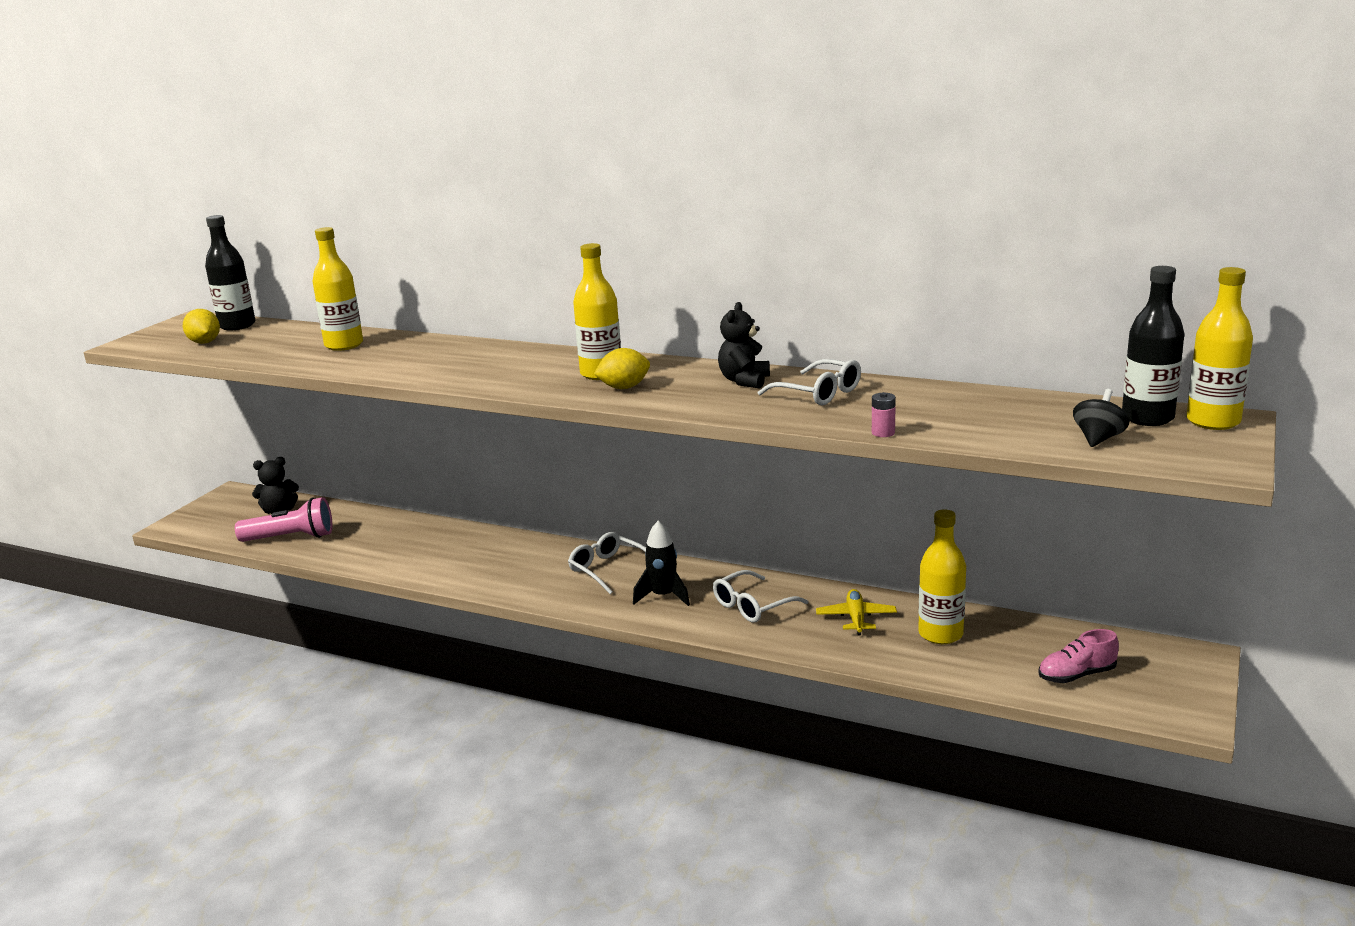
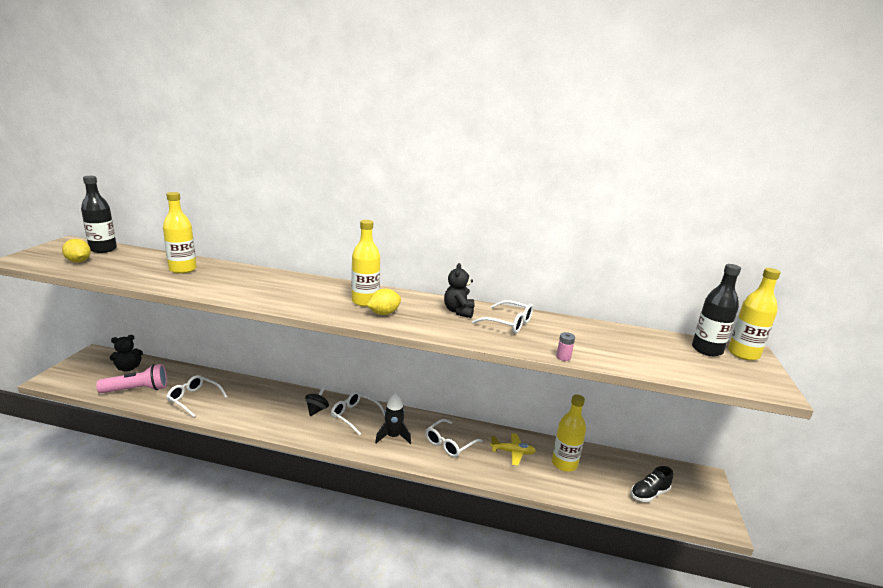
camera: 15 degrees left, 0 degrees up
(370, 549) = (194, 399): none -> white glasses
(856, 618) = (513, 452): yellow plane -> yellow plane turned 105 degrees clockwise
(1076, 675) = (649, 493): pink shoe -> black shoe
(1098, 439) = (691, 366): black spinning top -> black spinning top (317, 410)

